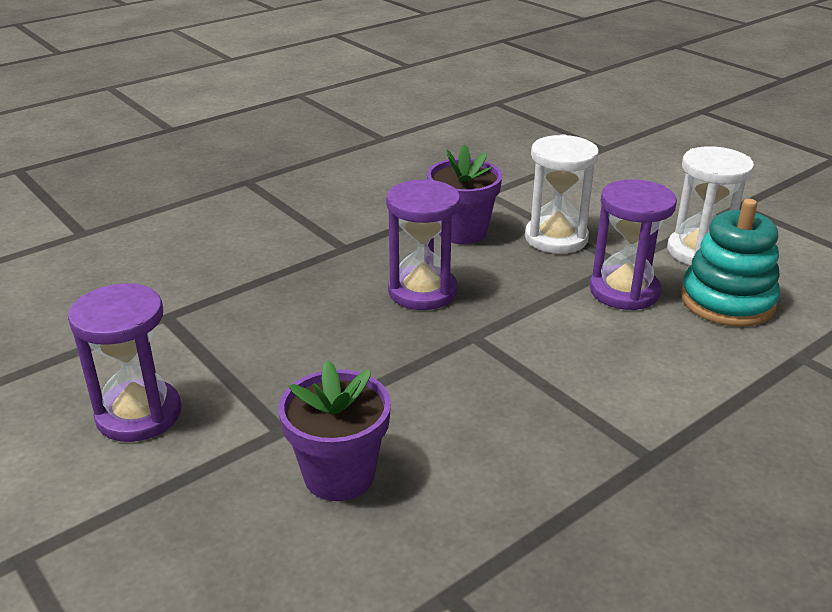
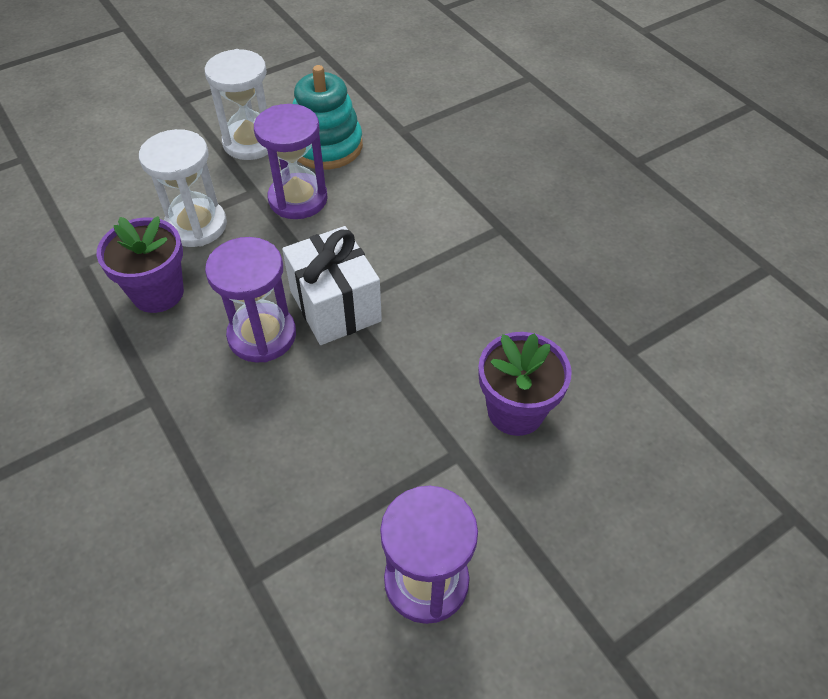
camera: 85 degrees left, 20 degrees up
(471, 331) = (335, 306): none -> white gift

